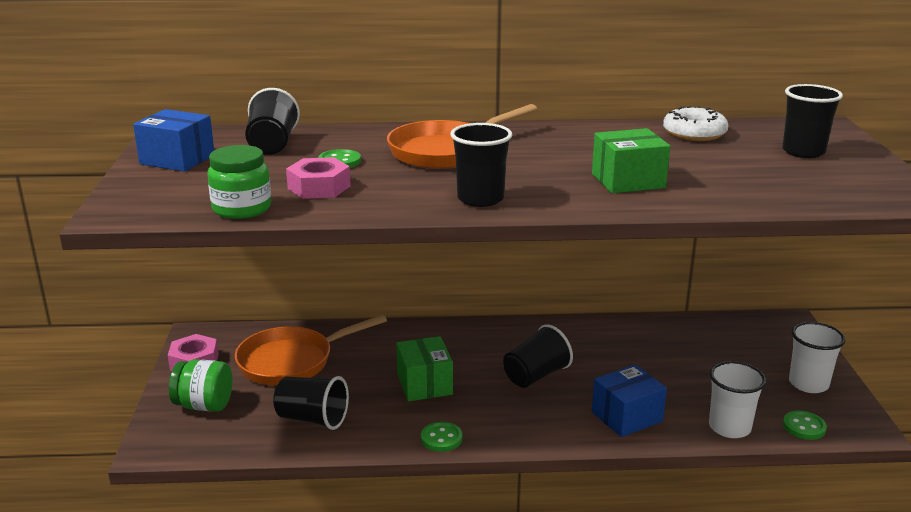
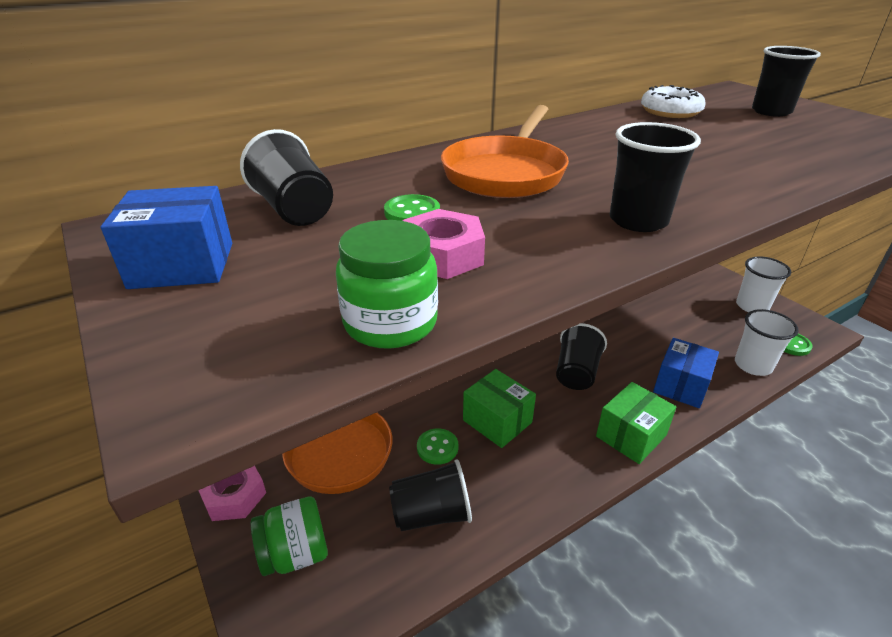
camera: 30 degrees left, 10 degrees up
(441, 438) = (571, 478): green button -> green button (437, 447)
(628, 181) = (717, 166): green box -> green box (631, 436)

